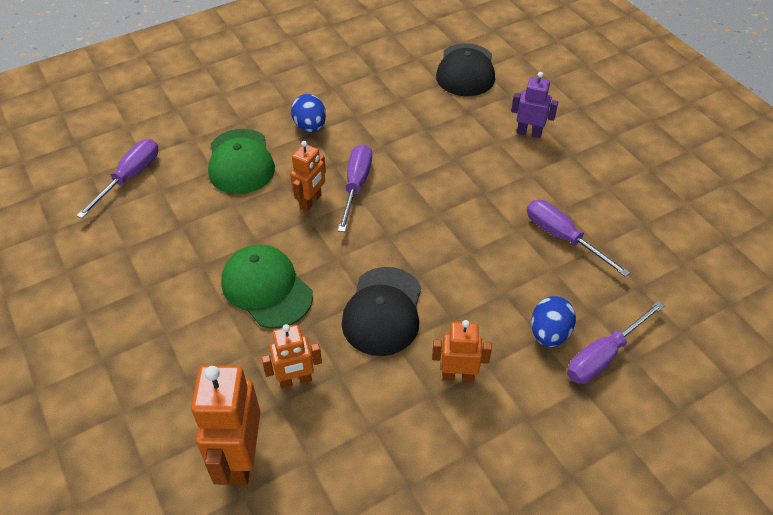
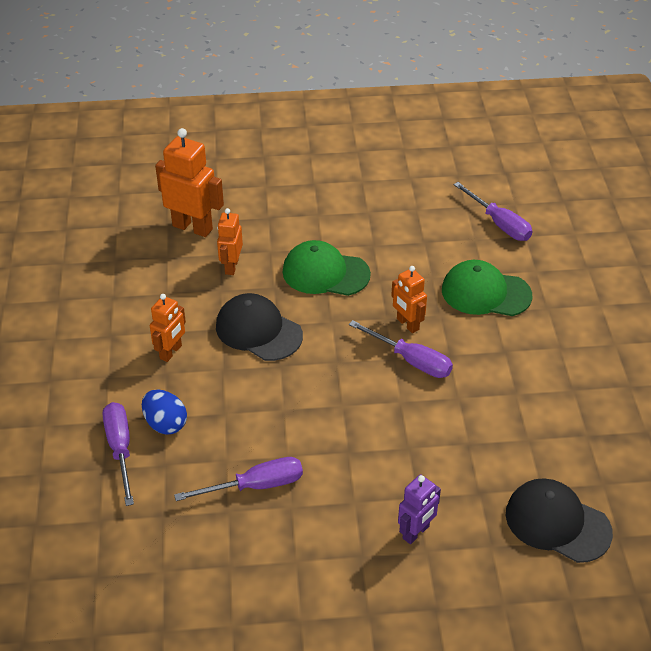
camera: 115 degrees right, 5 degrees down
(266, 288) = (325, 273): green cap -> green cap turned 150 degrees counterclockwise
(310, 127) = (514, 353): blue egg -> none

